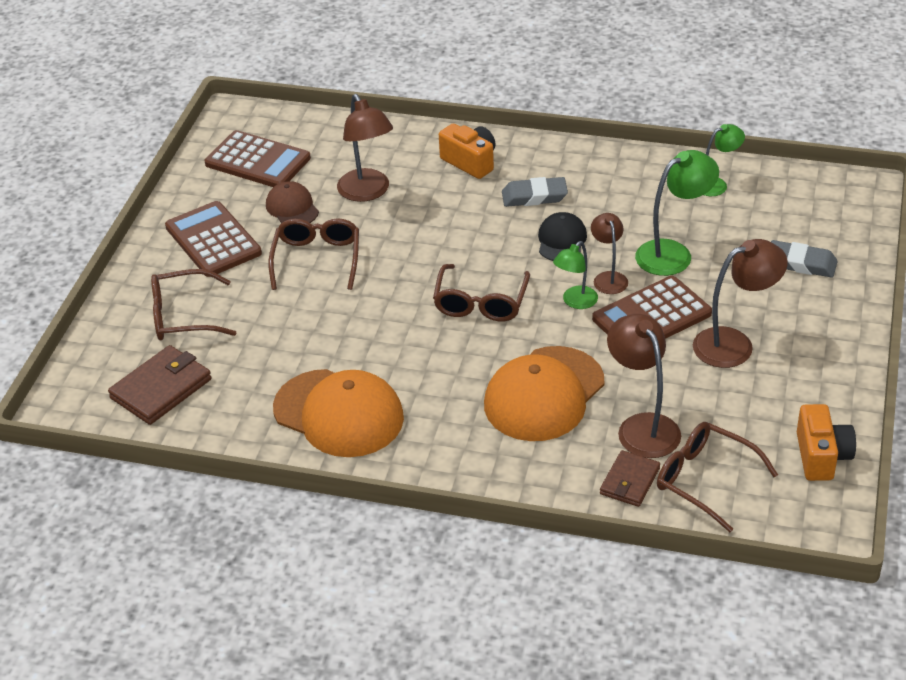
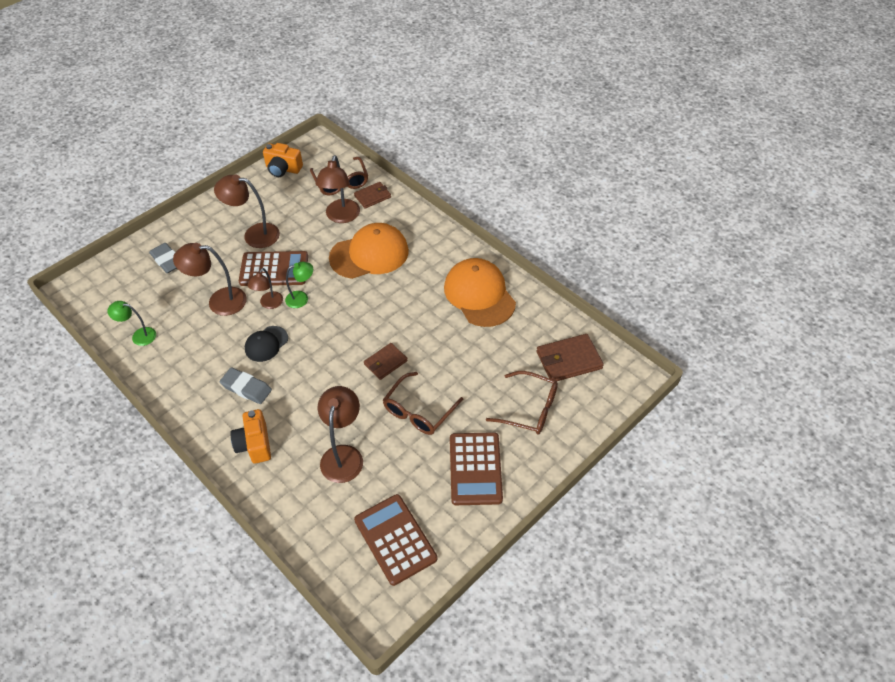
camera: 150 degrees left, 10 degrees up
(292, 208) = (403, 470): brown cap -> none
(398, 285) = (385, 362): none -> brown wallet
(481, 303) = (351, 324): brown glasses -> none
(673, 253) = (219, 301): green lamp -> brown lamp
(821, 456) = (283, 169): orange camera -> orange camera turned 105 degrees counterclockwise

